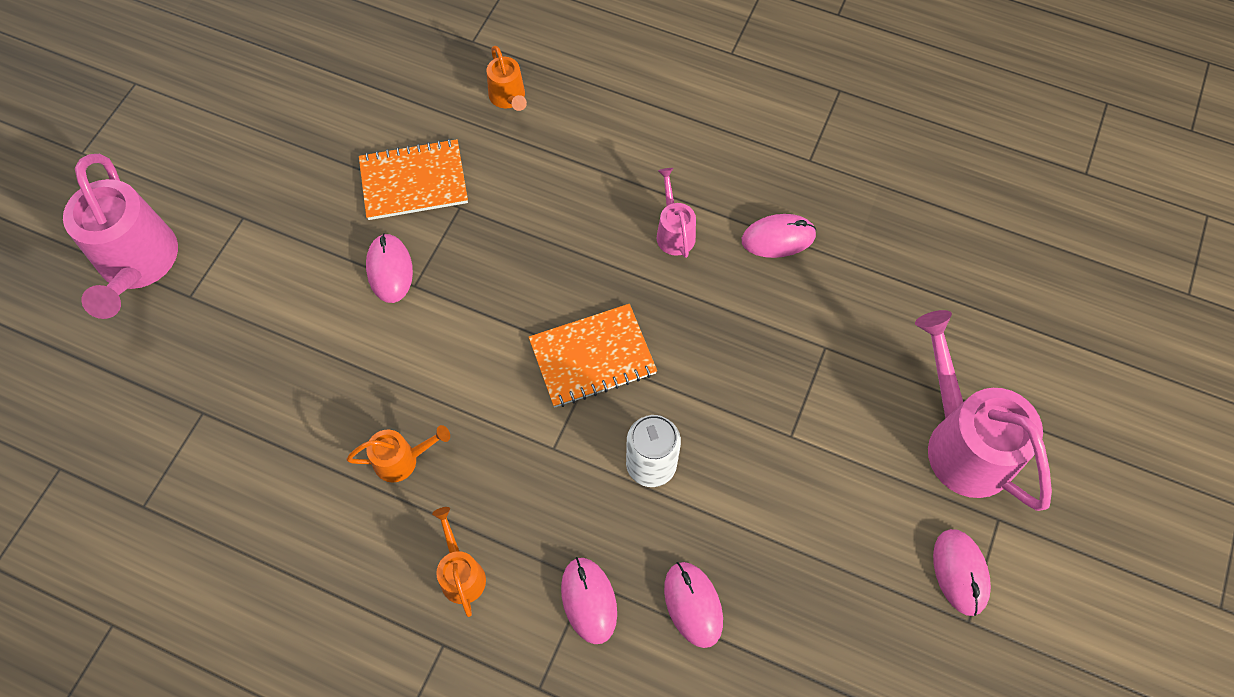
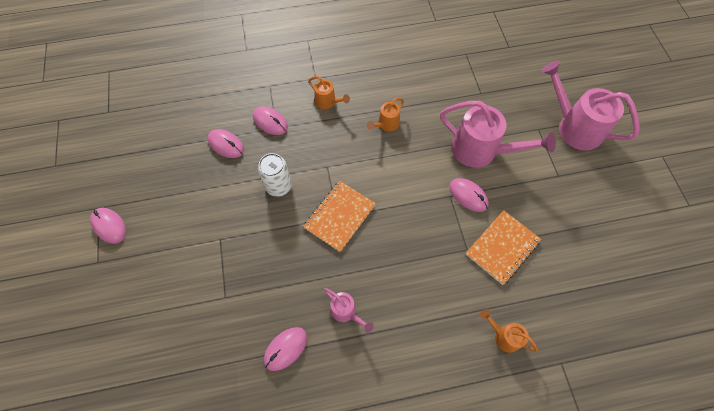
camera: 145 degrees right, 0 degrees up
(962, 441) = (129, 291): pink watering can -> pink watering can (481, 151)

